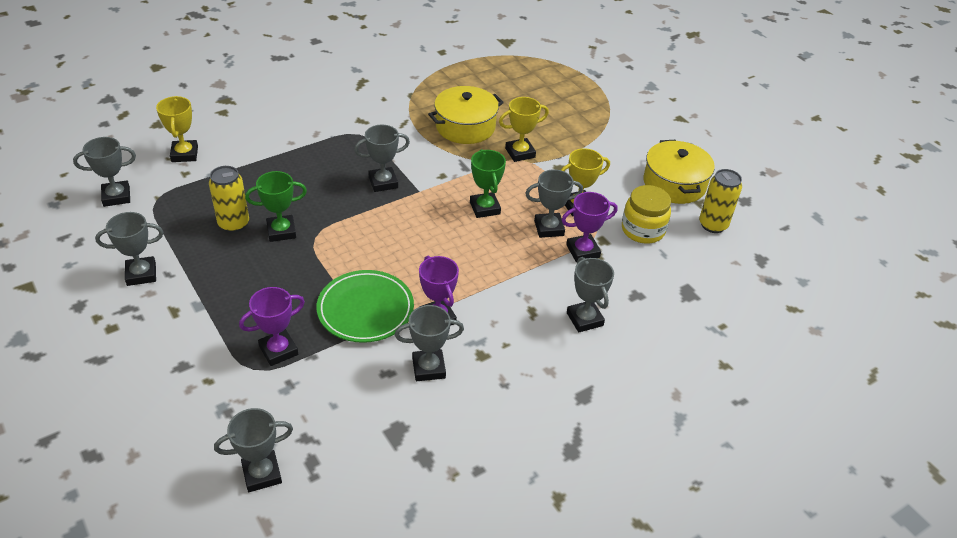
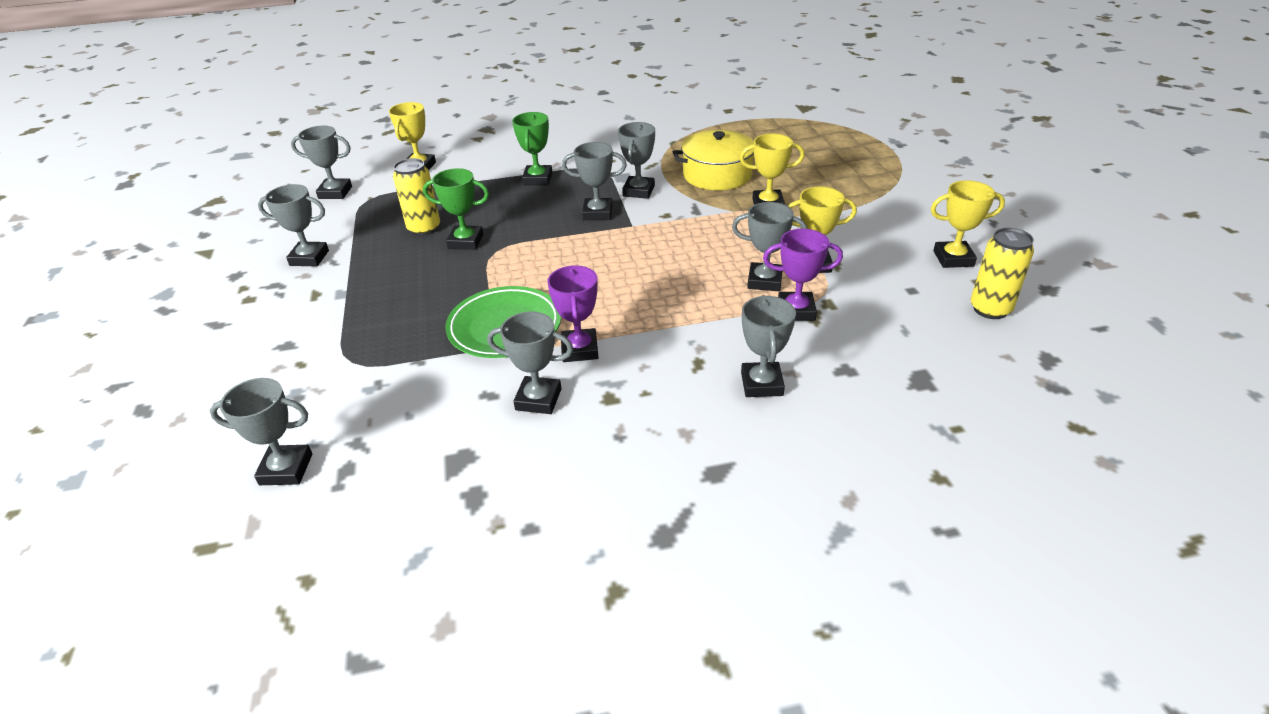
camera: 25 degrees right, 5 degrees down
(278, 350) = (388, 349): purple trophy -> none
(407, 153) = (638, 191): none -> grey trophy
(485, 208) = (697, 251): green trophy -> green trophy (537, 179)
(643, 230) = (887, 300): yellow jar -> none
(674, 184) = (953, 258): yellow pot -> yellow trophy

